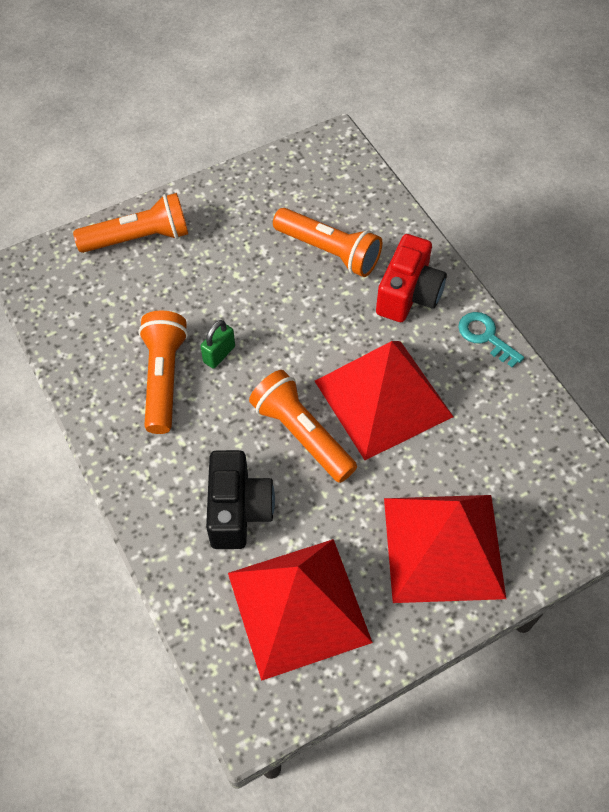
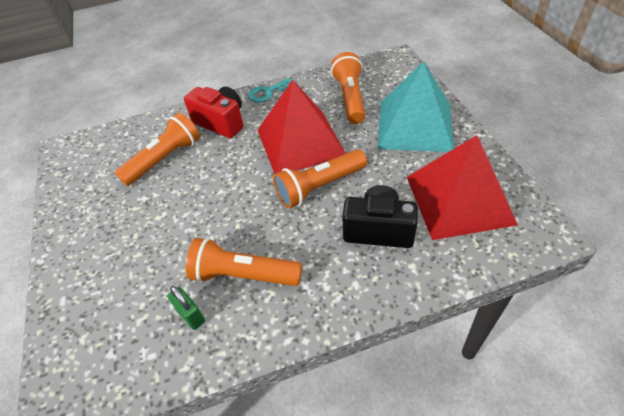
camera: 75 degrees left, 10 degrees down
(138, 238) = (80, 289): orange flashlight -> orange flashlight (350, 98)
(219, 354) = (232, 233): green padlock -> green padlock (191, 315)
(443, 547) = (415, 125): red pyramid -> turquoise pyramid

